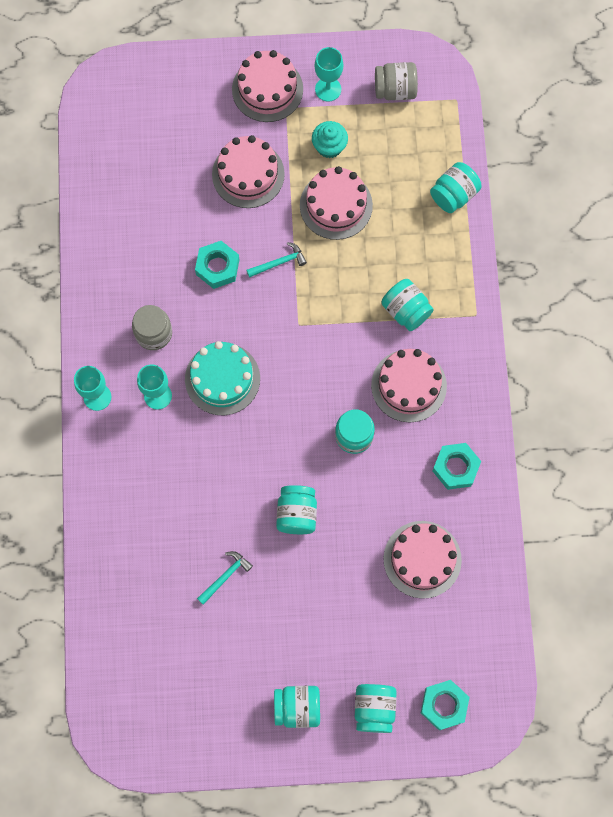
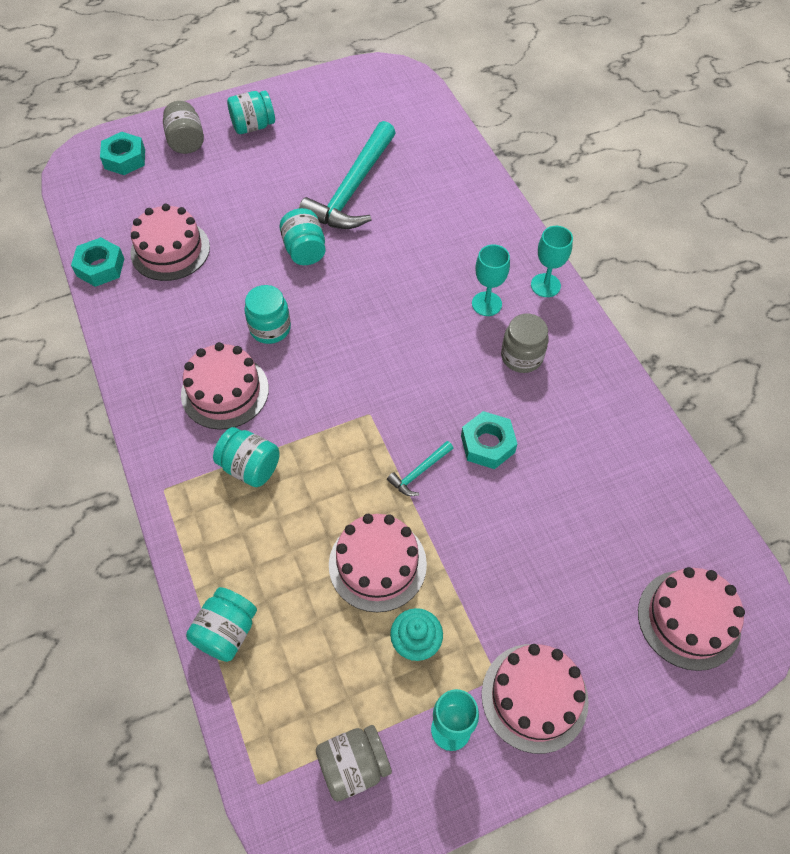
camera: 160 degrees right, 15 degrees down
(222, 379) = (428, 338): turquoise cake -> none
(225, 576) = (352, 189): turquoise hammer -> turquoise hammer, size x2.42
(248, 174) = (504, 566): pink cake -> pink cake (688, 619)
(374, 709) = (186, 142): turquoise jar -> grey jar
(455, 468) = (154, 332): turquoise nut -> turquoise nut (100, 267)

